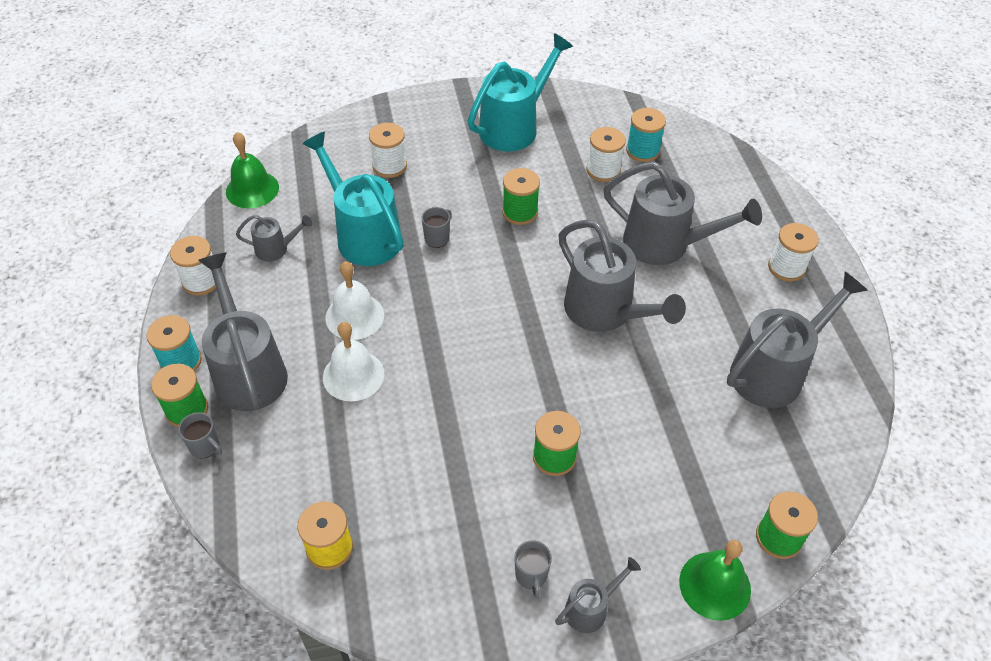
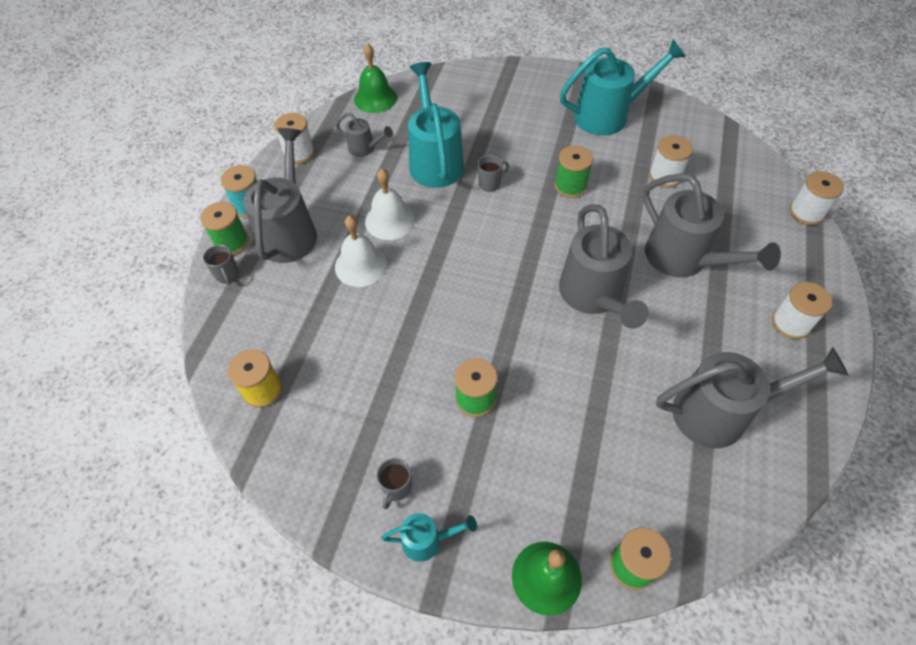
camera: 30 degrees right, 5 degrees up
(390, 166) = (487, 114): white spool -> white spool (806, 212)
(591, 608) = (428, 540): grey watering can -> turquoise watering can
(642, 151) = (711, 172): turquoise spool -> none

